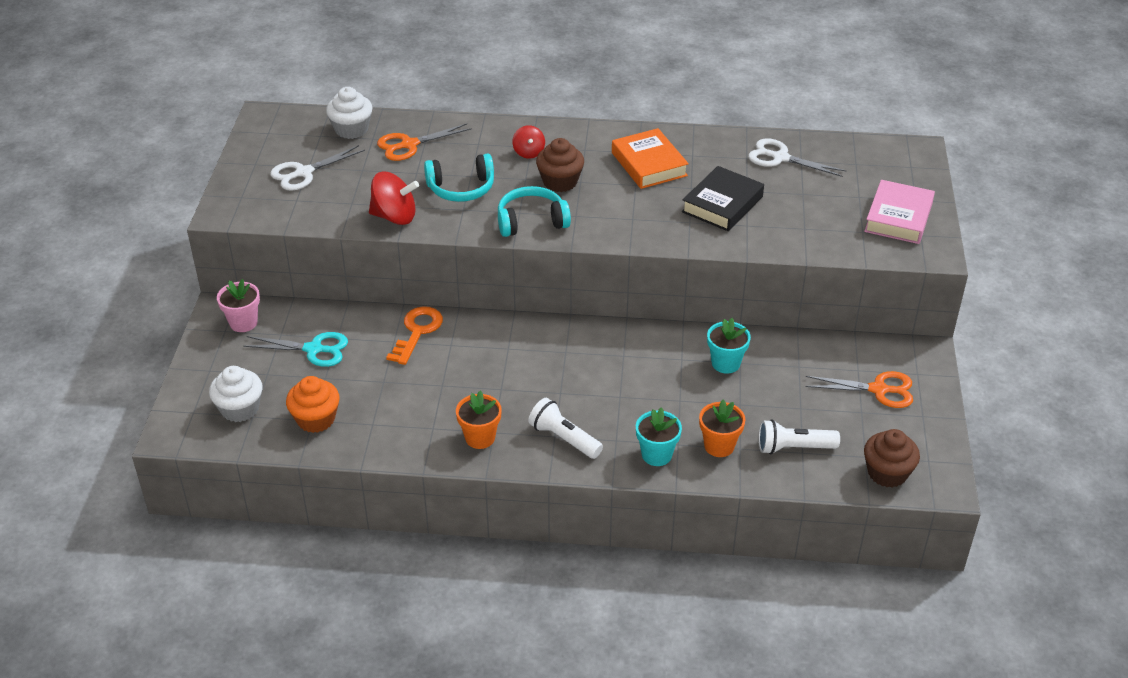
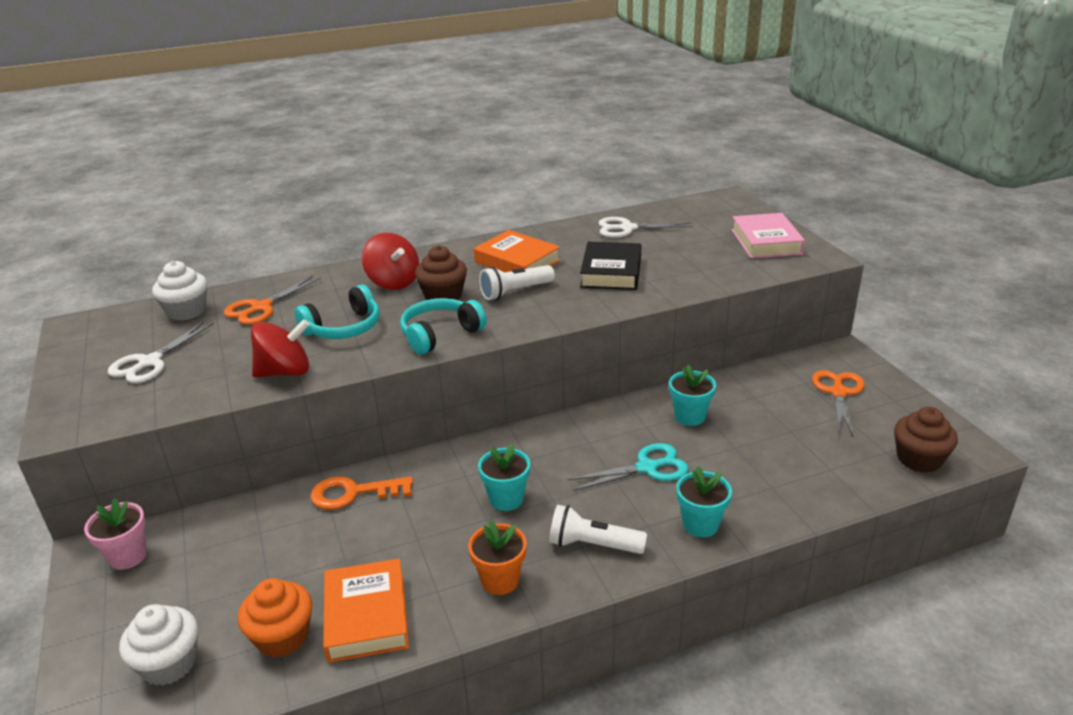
camera: 25 degrees left, 10 degrees down
(314, 349) = (237, 555): turquoise scissors -> turquoise scissors (647, 468)
(376, 427) = (366, 616): none -> orange book
(417, 332) = (353, 493): orange key -> orange key turned 90 degrees counterclockwise
(525, 379) = (506, 499): none -> turquoise flower pot
(529, 152) = (393, 282): red spinning top -> red spinning top, size x1.68
(719, 446) = (751, 492): orange flower pot -> none
(793, 448) = (819, 468): white flashlight -> white flashlight (515, 292)
(878, 390) = (839, 392): orange scissors -> orange scissors turned 60 degrees counterclockwise

